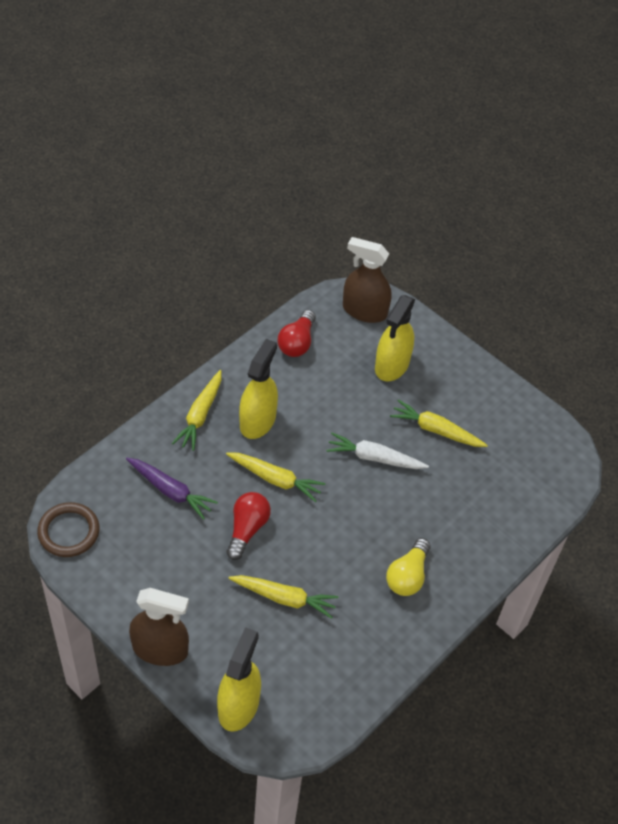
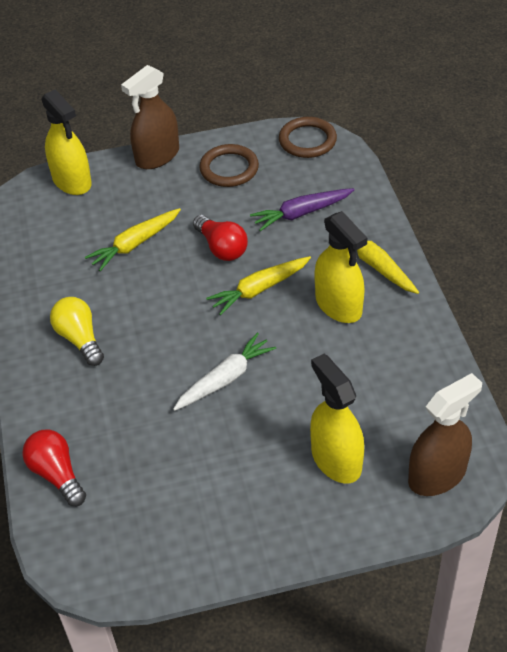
camera: 130 degrees right, 5 degrees down
(144, 576) = (229, 169): none -> brown ring
(297, 342) = (424, 384): red light bulb -> red light bulb (57, 474)
(436, 430) = (219, 453): yellow carrot -> none

